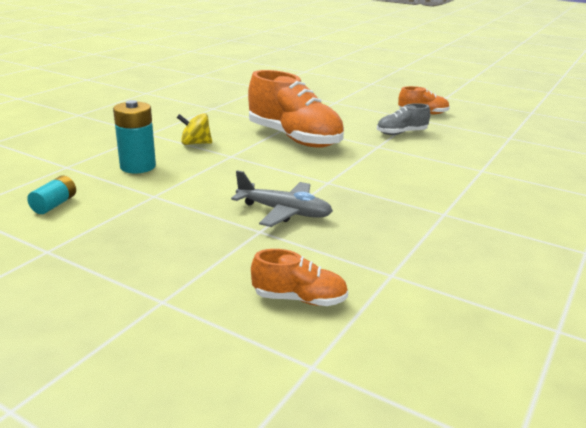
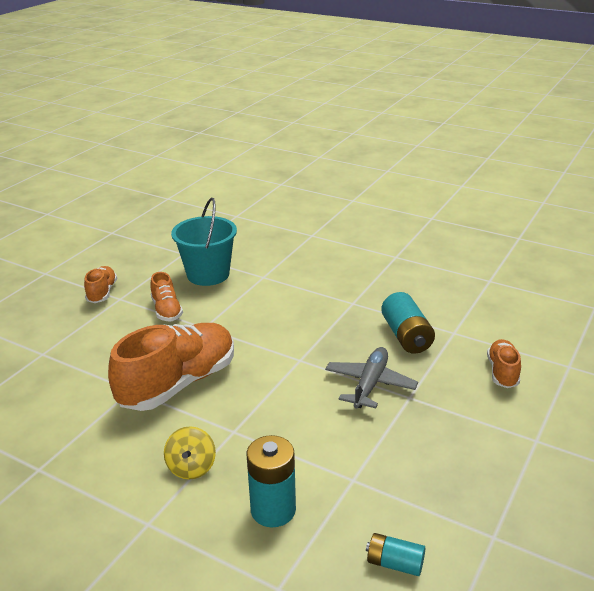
camera: 90 degrees left, 5 degrees up
(376, 240) = (406, 336): none -> turquoise battery
(401, 133) = (167, 310): grey shoe -> orange shoe
(473, 147) = (208, 274): none -> turquoise bucket

